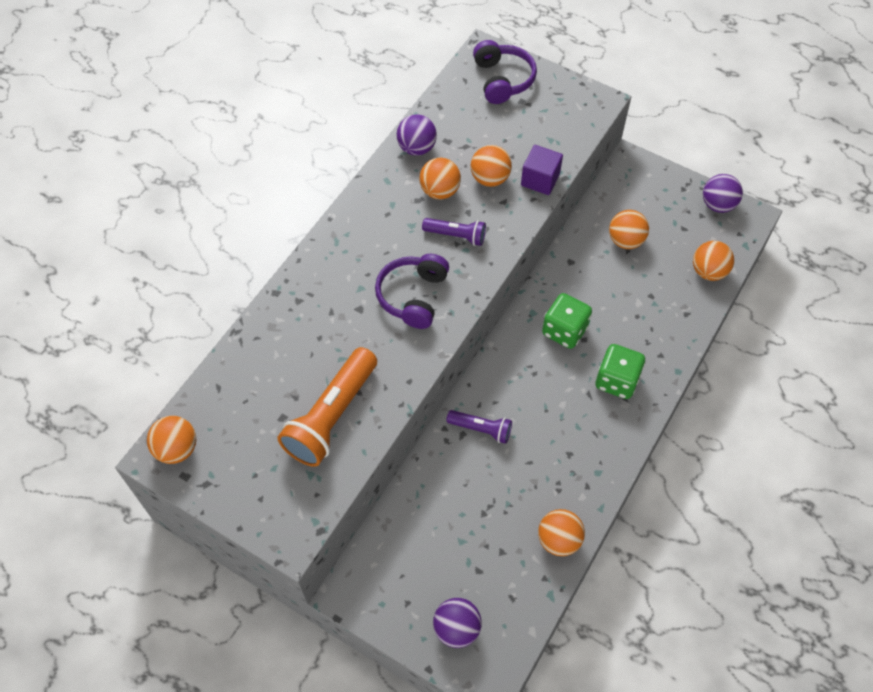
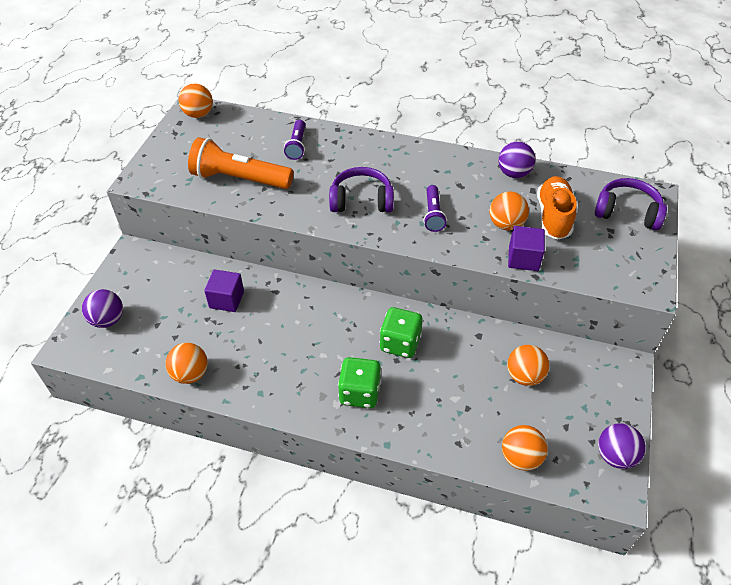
camera: 75 degrees right, 10 degrees down
(440, 191) = (475, 196): orange ball -> none
(460, 488) = (226, 299): none -> purple cube
(481, 429) = (283, 302): purple flashlight -> purple flashlight (297, 145)
(490, 137) = (553, 217): none -> orange shoe
(502, 80) = (627, 212): purple headphones -> purple headphones turned 135 degrees counterclockwise

